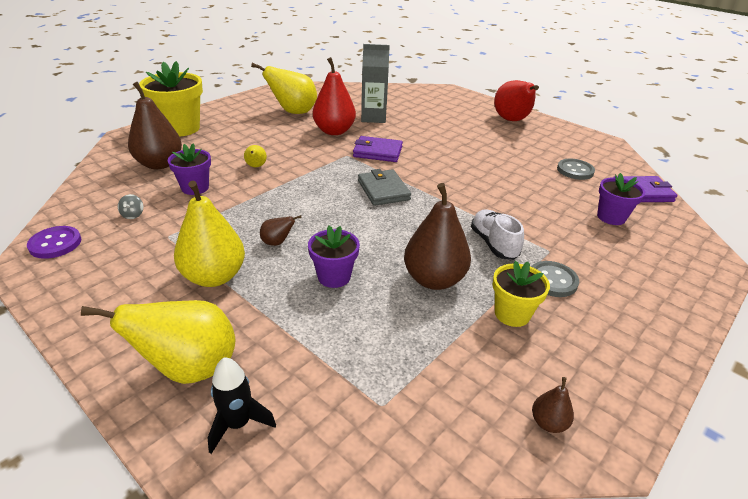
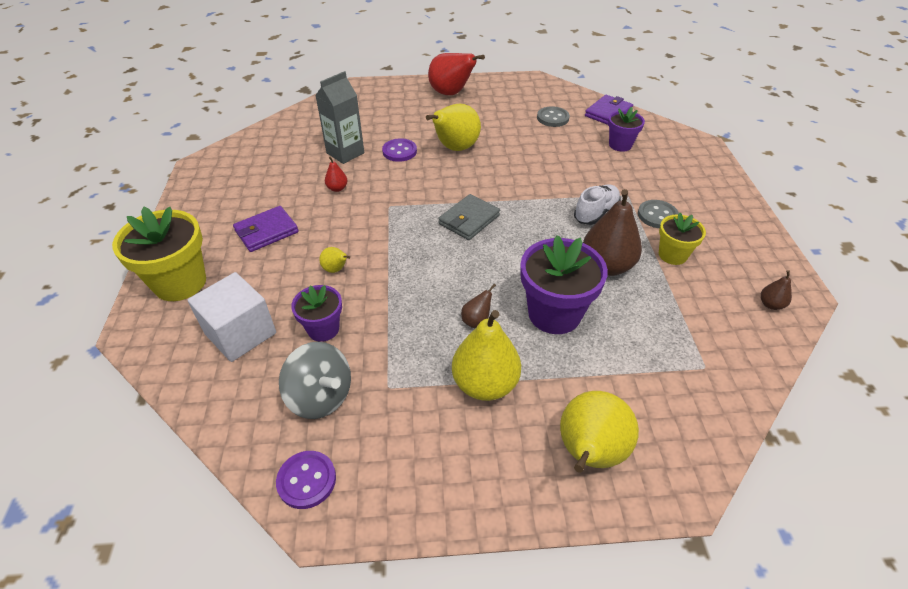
camera: 45 degrees left, 10 degrees up
(133, 215) = (320, 396): grey spinning top -> grey spinning top, size x2.47
(159, 164) = (240, 333): brown pear -> white cube
(238, 424) = (669, 451): black rocket -> none
(293, 112) = (263, 190): yellow pear -> yellow pear (455, 148)
(334, 131) = (337, 188): red pear -> red pear, size x0.46
(334, 277) = (554, 314): purple flower pot -> purple flower pot, size x1.71
(377, 152) = (407, 187): purple wallet -> purple wallet (266, 231)
(383, 190) = (469, 220): grey wallet -> grey wallet turned 75 degrees counterclockwise
(410, 133) = (399, 151): none -> purple button
(493, 244) = (595, 213): white shoe -> white shoe turned 105 degrees clockwise

